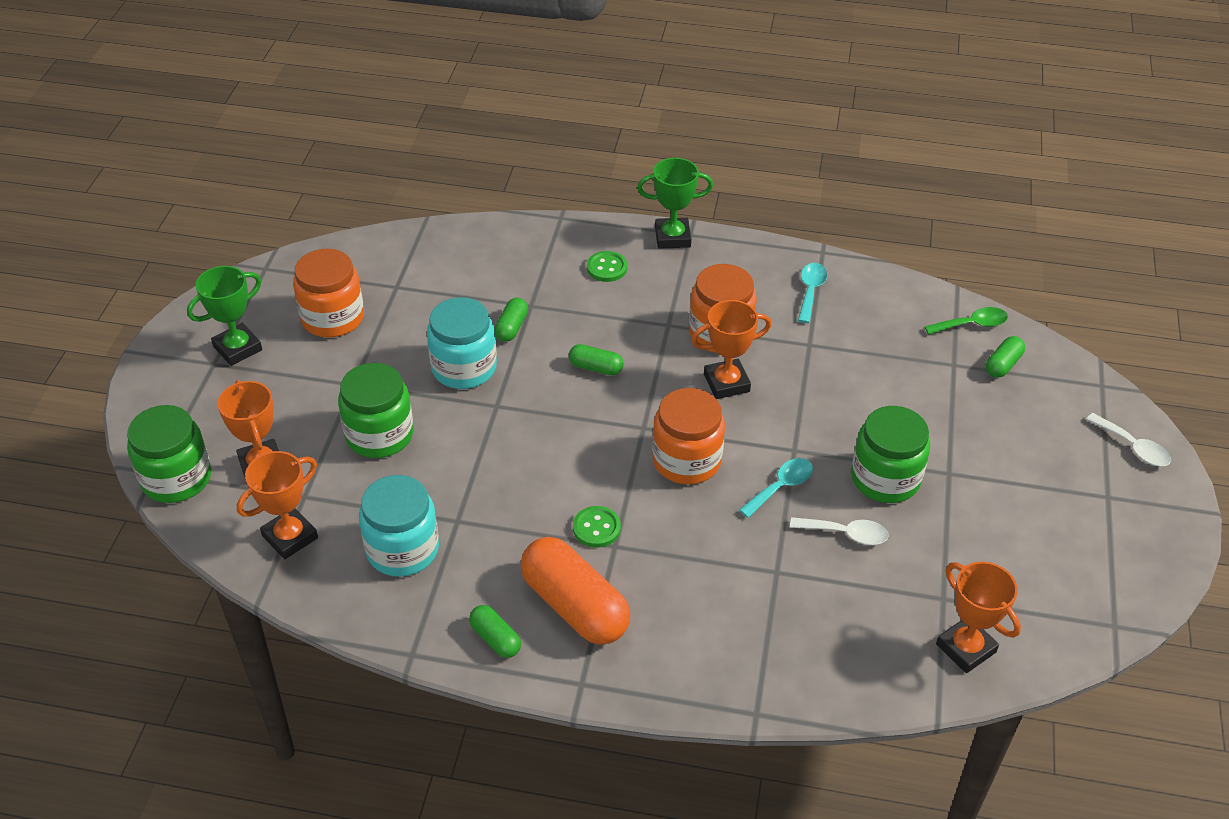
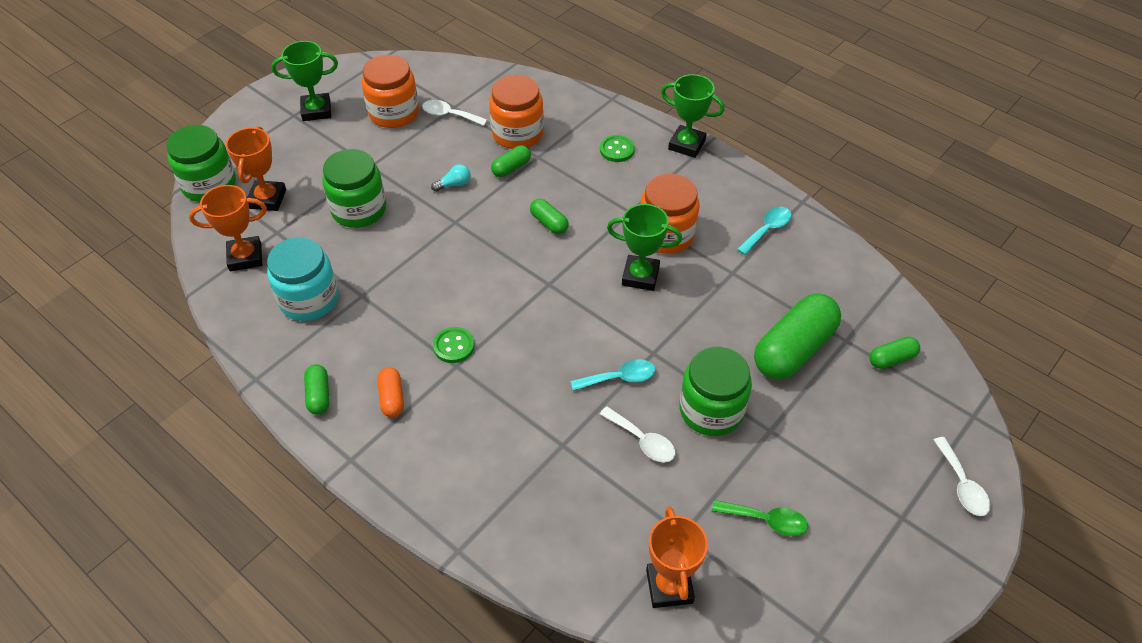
camera: 30 degrees right, 5 degrees up
(398, 297) = (449, 115): none -> white spoon
(464, 368) = (454, 184): turquoise jar -> turquoise light bulb
(575, 606) = (392, 398): orange capsule -> orange capsule, size x0.48
(686, 460) = (561, 324): orange jar -> orange jar (517, 134)
(726, 383) = (640, 276): orange trophy -> green trophy
(915, 392) = (793, 349): none -> green capsule
(972, 324) = (889, 313): green spoon -> green spoon (766, 520)

